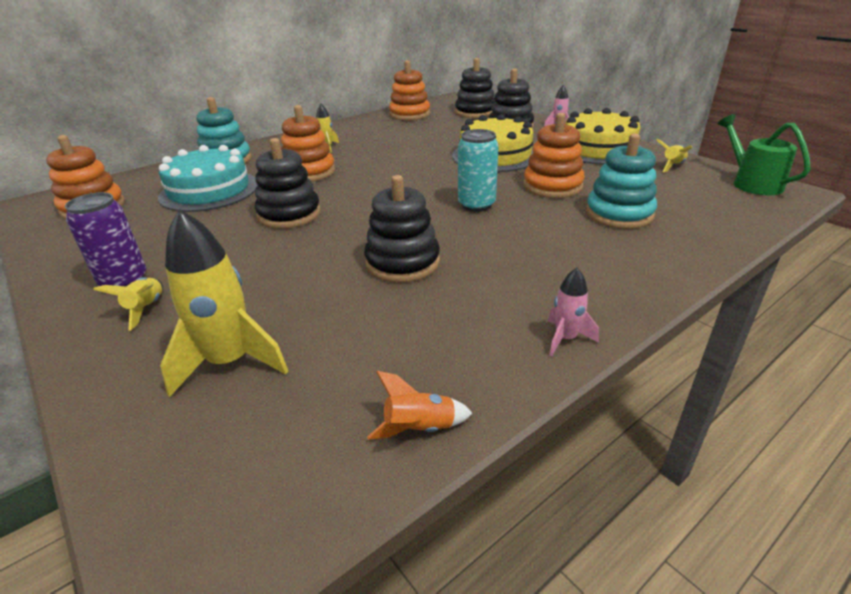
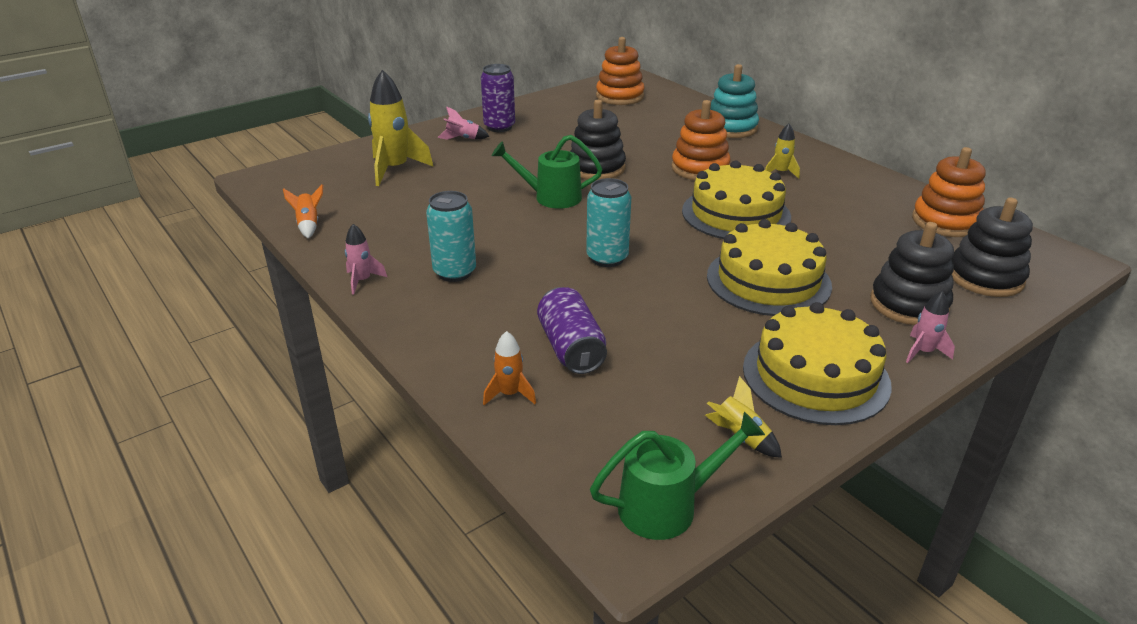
camera: 90 degrees right, 0 degrees up
(146, 309) = (463, 139): yellow rocket -> pink rocket
(209, 190) = (652, 131): turquoise cake -> none
(354, 235) = (550, 197): none -> green watering can
(396, 162) = (736, 214): none -> yellow cake
(402, 263) = (495, 219): black stacking toy -> none
(524, 276) = (454, 272): none -> turquoise can
(552, 186) = (658, 312): orange stacking toy -> none
(619, 214) = (571, 348): turquoise stacking toy -> purple can
(696, 233) = (510, 394): none -> orange rocket

